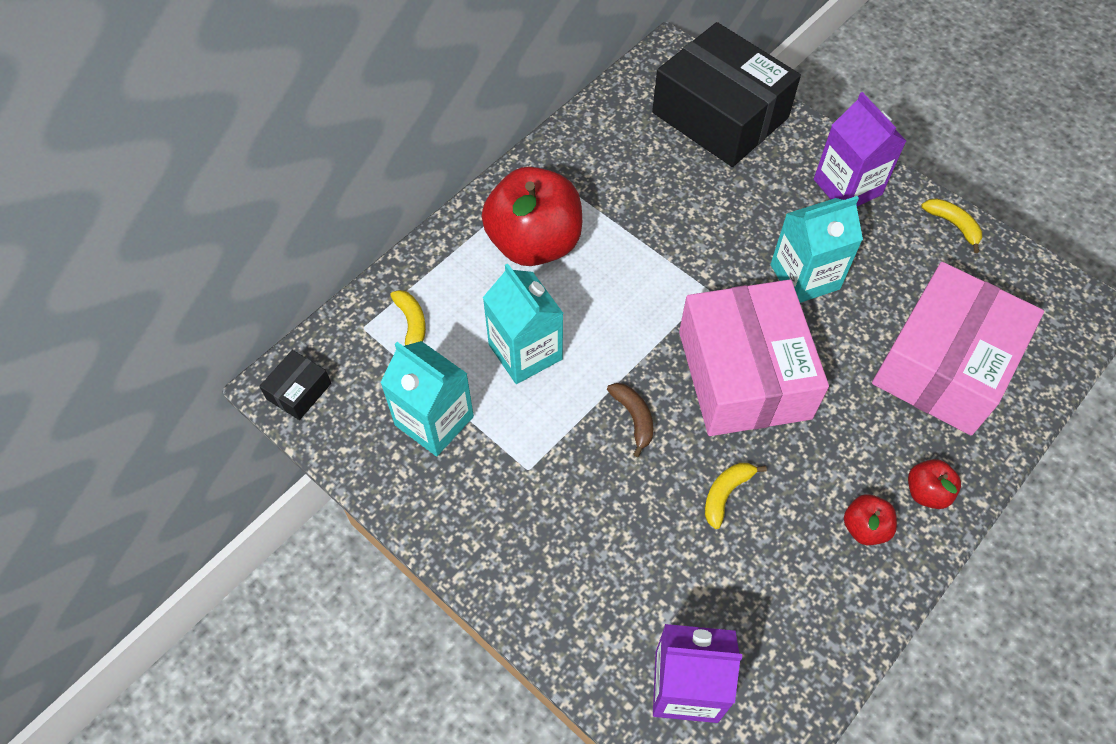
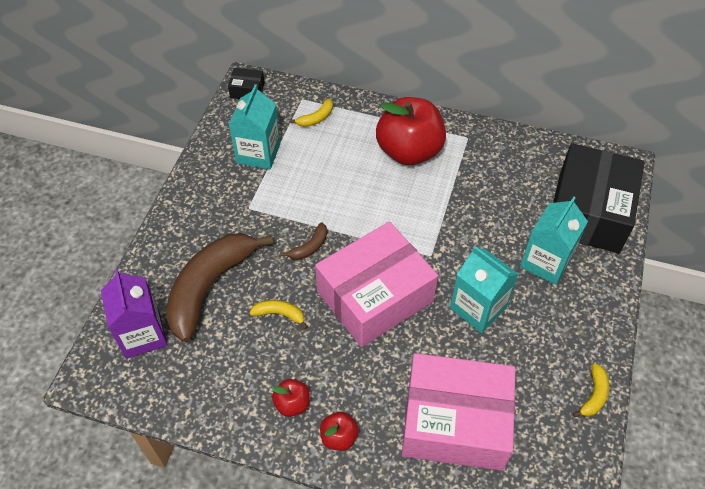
camera: 65 degrees right, 5 degrees down
(525, 352) = (327, 176): turquoise carton -> turquoise carton (546, 262)
(643, 567) = (209, 287): none -> brown banana
(847, 187) = (580, 311): purple carton -> none

